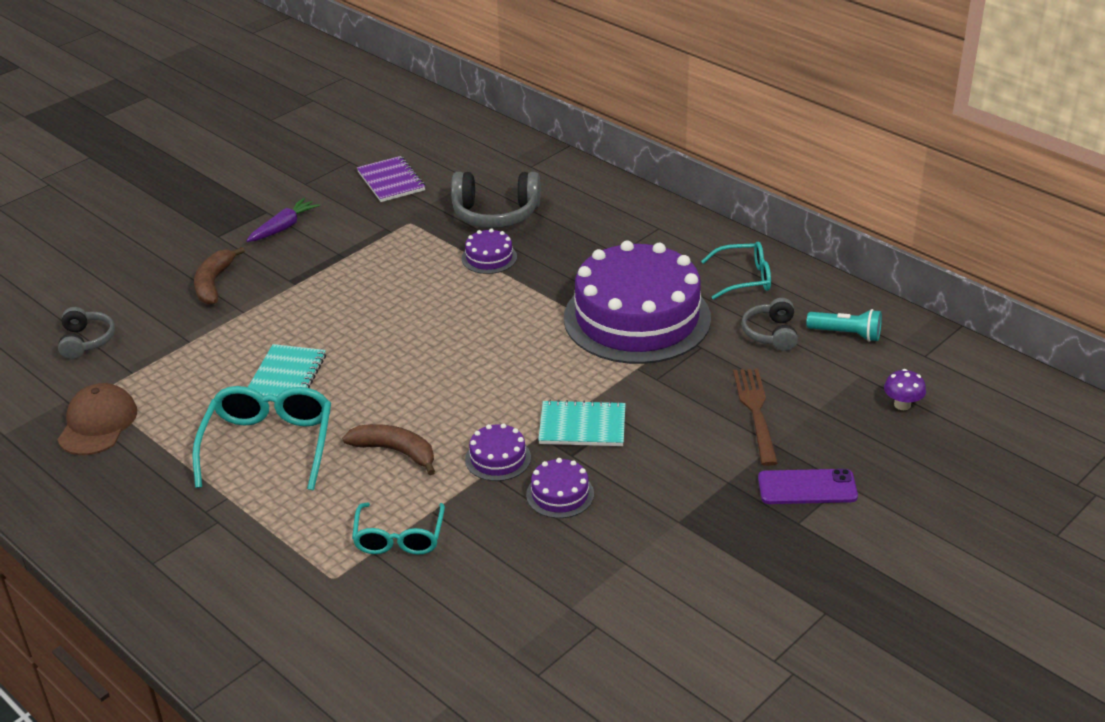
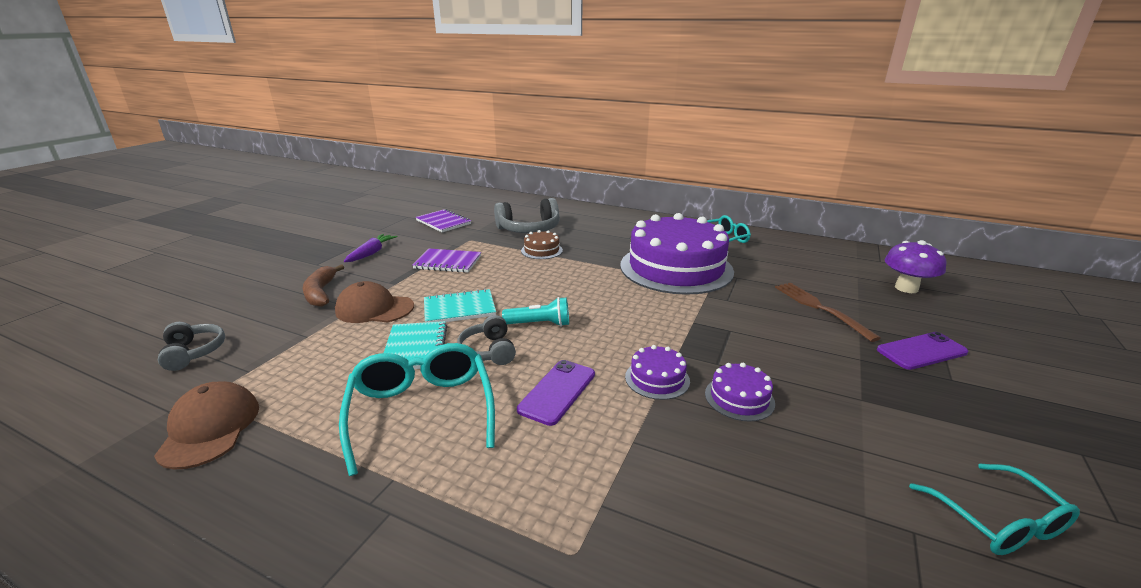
camera: 20 degrees left, 10 degrees down
(262, 317) = (374, 309): none -> brown cap
(366, 259) = (448, 262): none -> purple notebook
(395, 451) = (557, 391): brown banana -> purple phone
(399, 537) = (619, 479): turquoise glasses -> turquoise glasses (997, 520)
(489, 258) = (541, 250): purple cake -> brown cake
(582, 426) = (705, 340): turquoise notebook -> turquoise notebook (459, 309)
(771, 334) = (773, 263): grey headphones -> grey headphones (489, 351)
(846, 334) = (819, 257): turquoise flashlight -> turquoise flashlight (540, 324)
(902, 405) = (906, 288): purple mushroom -> purple mushroom, size x1.67

